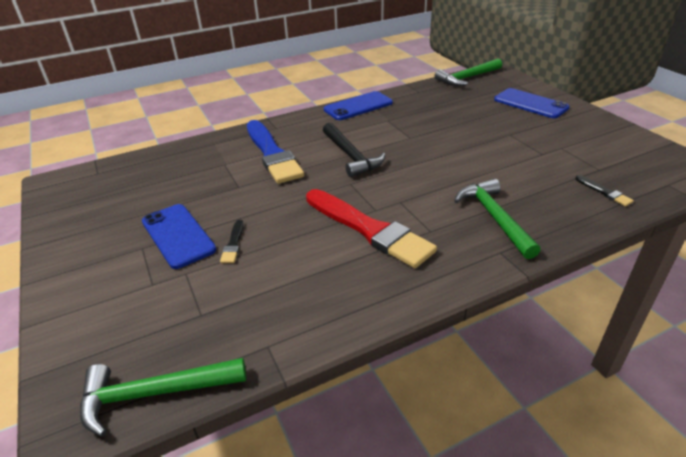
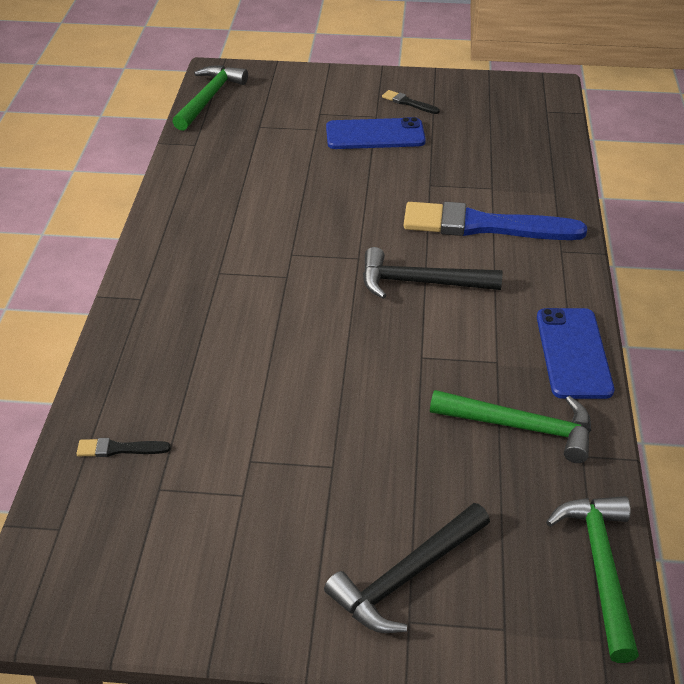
camera: 120 degrees right, 5 degrees up
(233, 244) = (330, 158): black brush -> black brush (408, 103)
(369, 229) = (264, 236): red brush -> none
(494, 218) = (186, 325): green hammer -> green hammer (521, 427)
(530, 104) = (407, 577): blue phone -> black hammer

